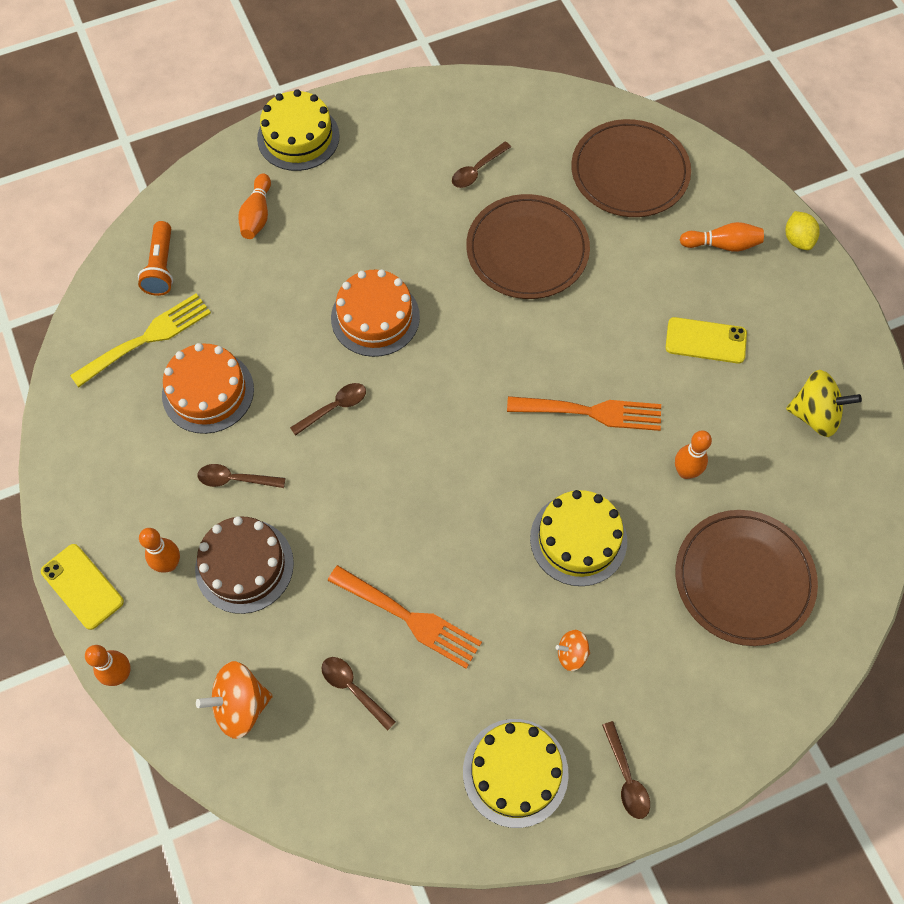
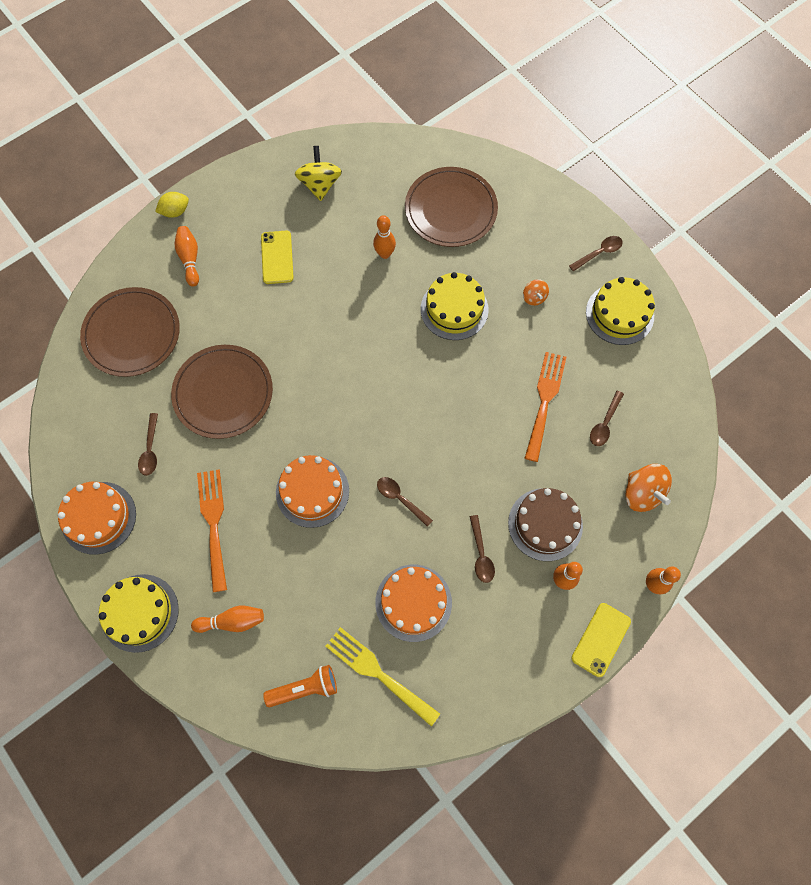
camera: 105 degrees left, 5 degrees up
(413, 115) = (98, 517): none -> orange cake
(477, 170) = (150, 449): brown spoon -> brown spoon turned 60 degrees clockwise
(592, 412) = (355, 319): orange fork -> orange fork (213, 523)

